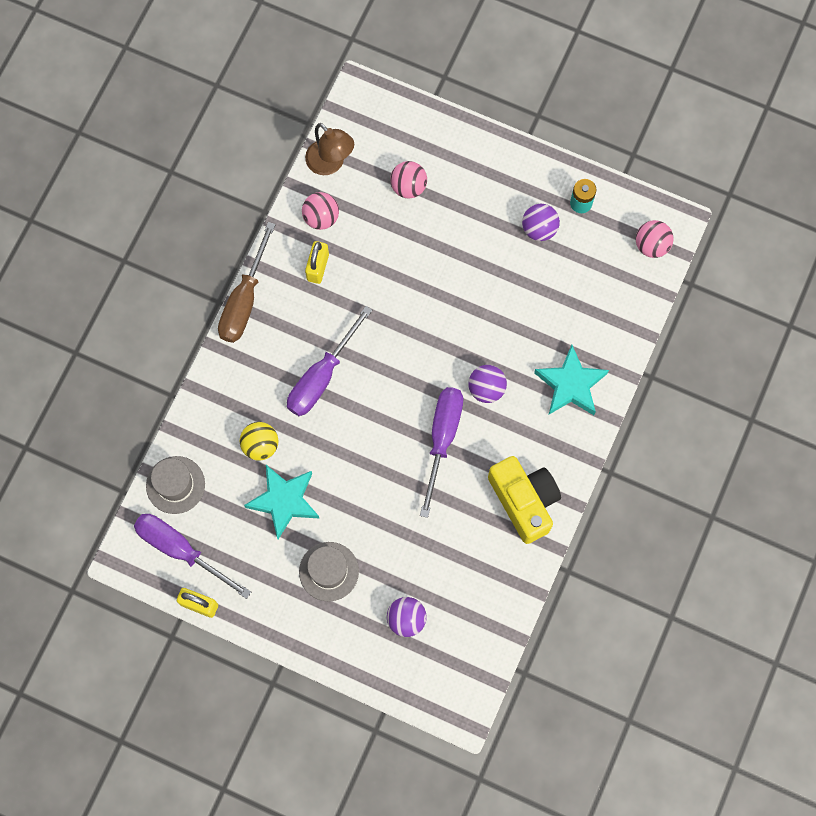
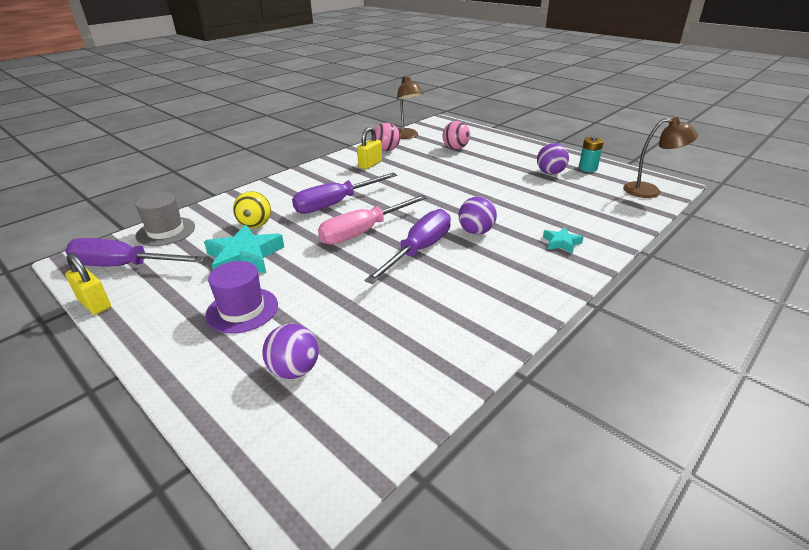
camera: 20 degrees right, 40 degrees down
(181, 550) = (124, 266): purple screwdriver -> purple screwdriver turned 45 degrees counterclockwise
(244, 300) = (307, 168): brown screwdriver -> none
(328, 571) = (242, 310): grey hat -> purple hat
(376, 423) = (363, 232): none -> pink screwdriver
(524, 501) = (488, 305): yellow camera -> none
(570, 385) = (561, 243): turquoise star -> turquoise star, size x0.52
(651, 245) = (650, 191): pink ball -> brown lamp

